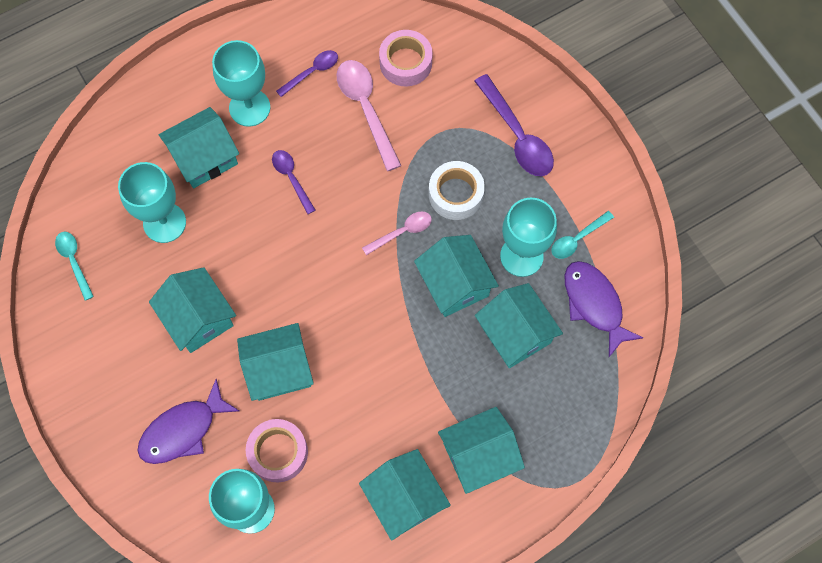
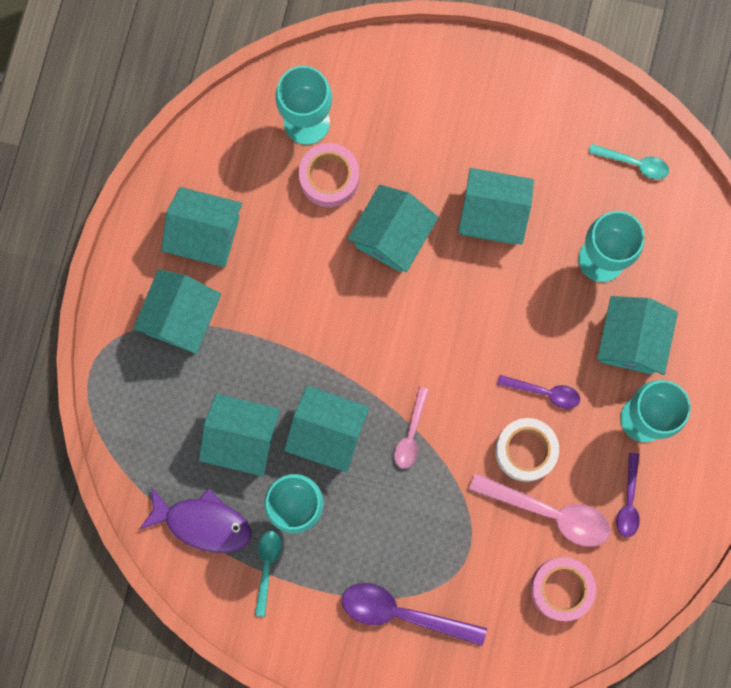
camera: 135 degrees right, 10 degrees up
(183, 430) = (414, 126): purple fish -> none
(456, 194) = (401, 509): white tape -> white tape (525, 451)

